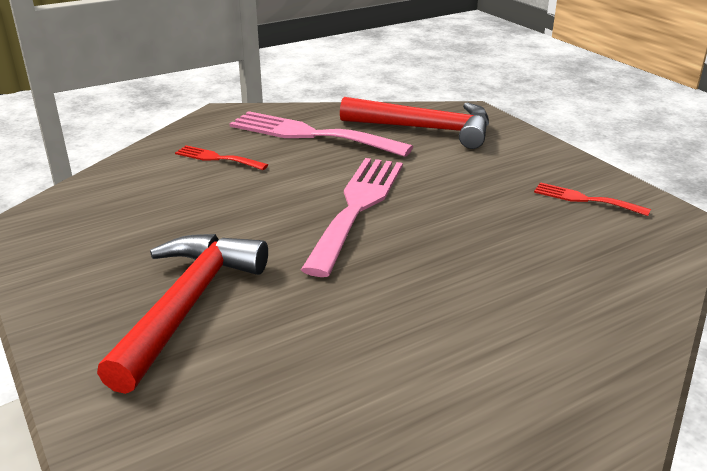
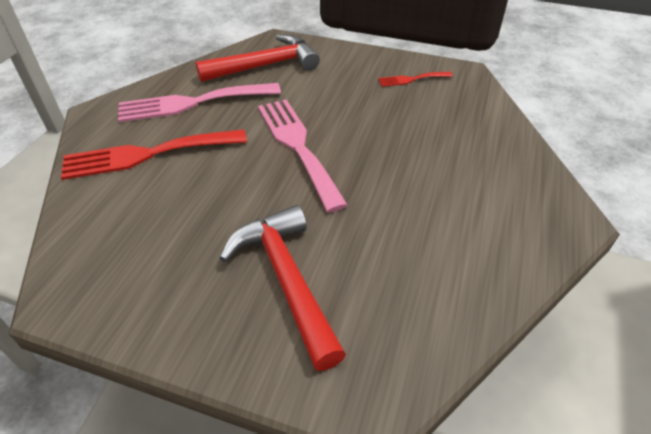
camera: 40 degrees left, 15 degrees up
(217, 158) = (147, 154): red fork -> red fork, size x2.02

